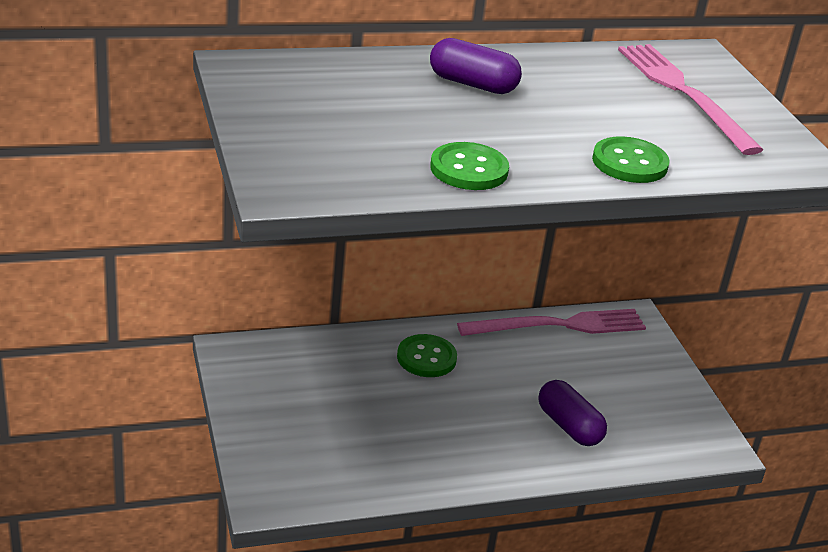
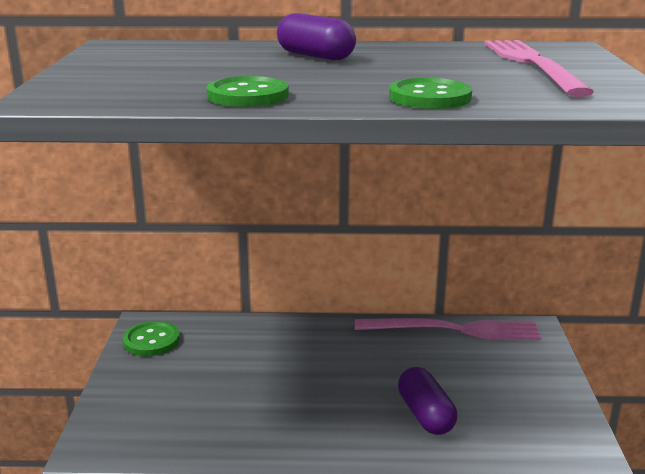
camera: 20 degrees right, 10 degrees down
(426, 358) = (313, 344): green button -> green button (151, 341)

